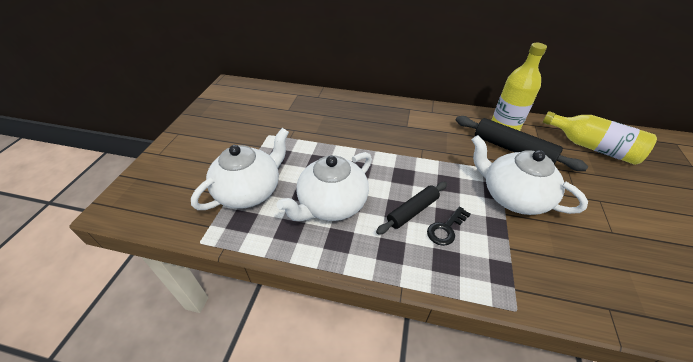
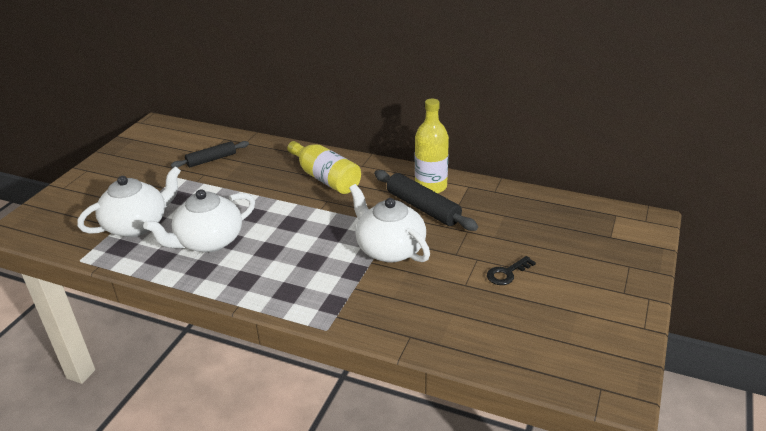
camera: 10 degrees right, 10 degrees down
(412, 211) = (282, 253): black rolling pin -> black rolling pin (211, 159)
(446, 229) = (304, 269): black key -> black key (507, 273)
(592, 147) = (514, 212): yellow bottle -> yellow bottle (325, 178)

